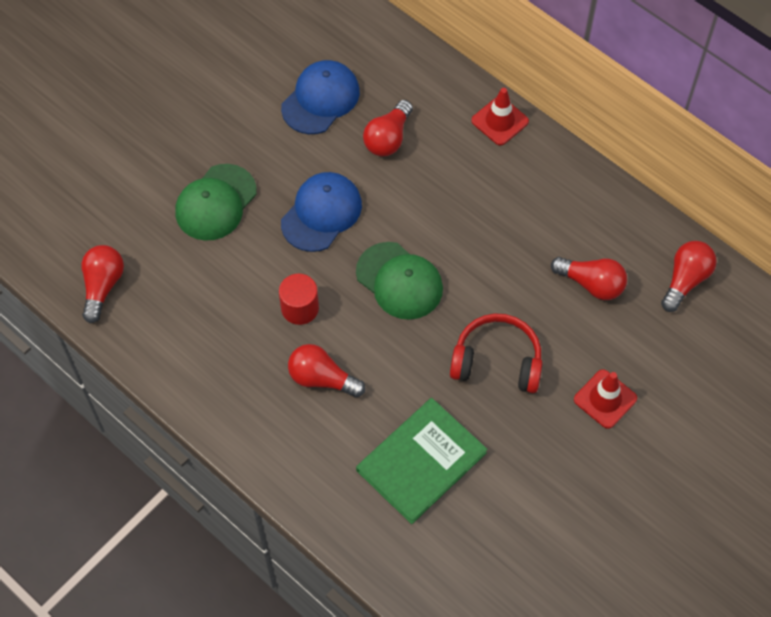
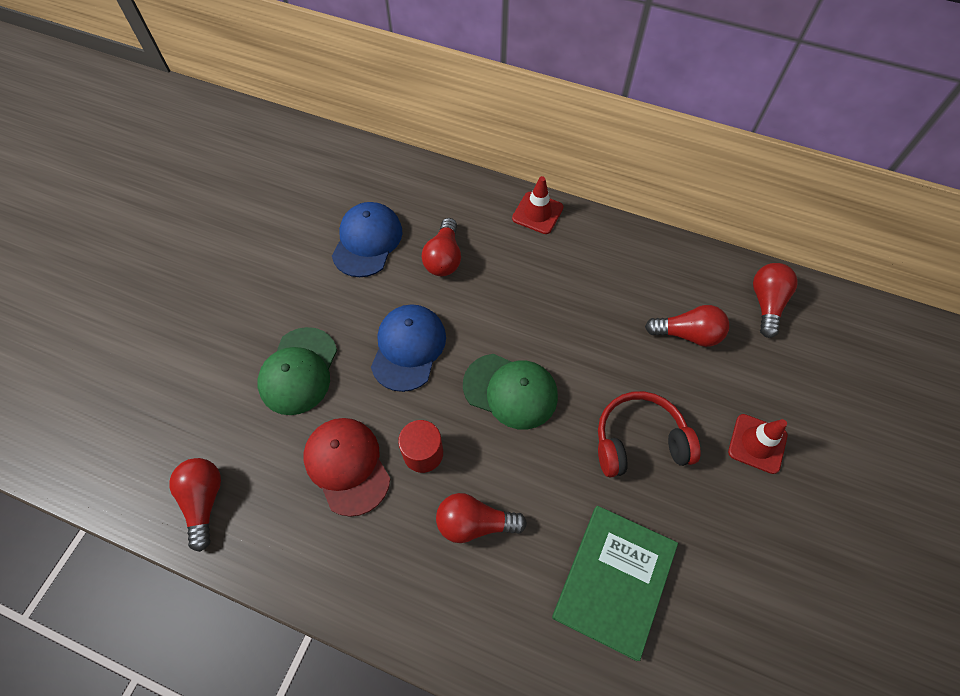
camera: 20 degrees left, 0 degrees up
(231, 297) = (347, 465): none -> red cap

